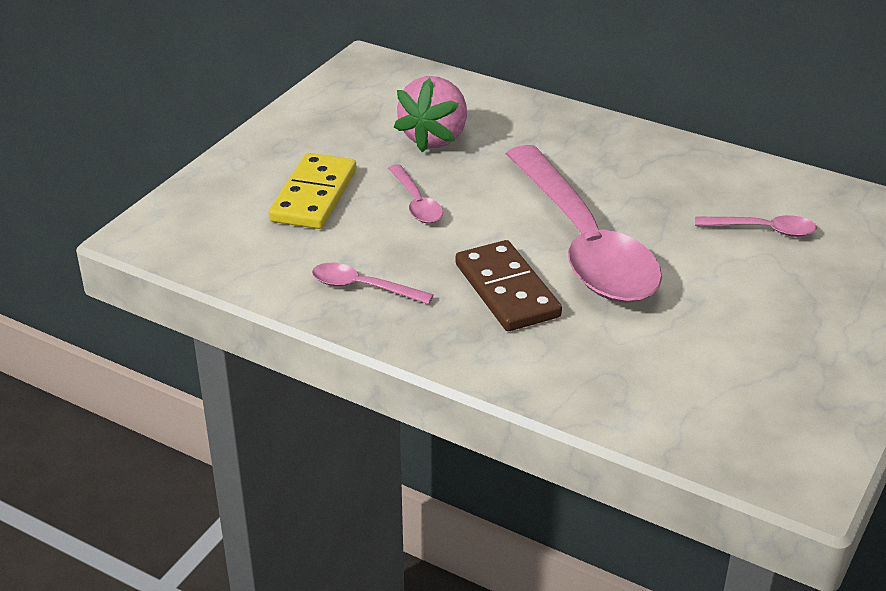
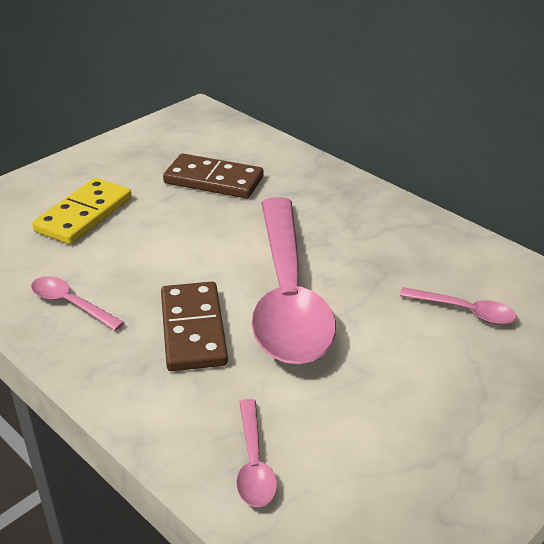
camera: 15 degrees right, 0 degrees up
(416, 203) = (164, 234): pink spoon -> pink spoon (254, 463)
(435, 138) = (213, 180): pink strawberry -> brown domino

